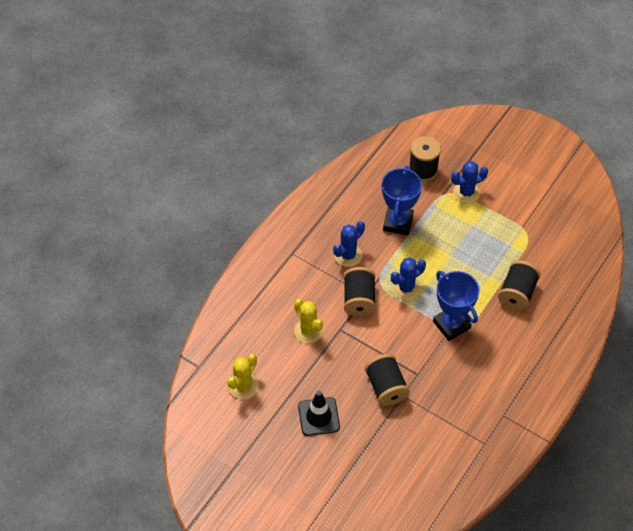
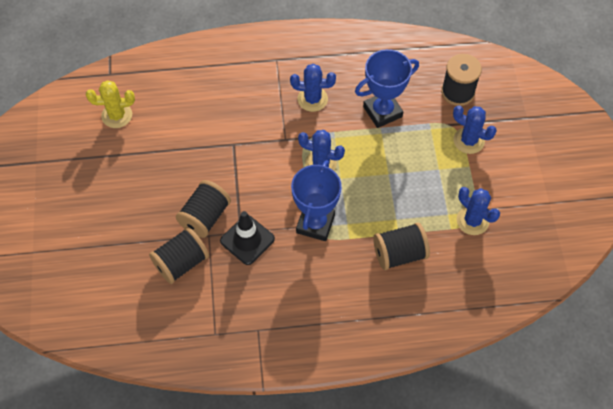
camera: 50 degrees right, 5 degrees up
(308, 331) = (210, 123): yellow cactus -> none
(318, 416) = (133, 187): black traffic cone -> black traffic cone (247, 240)
(359, 300) = (275, 137): black spool -> black spool (181, 263)
(528, 235) = (472, 221): none -> blue cactus

